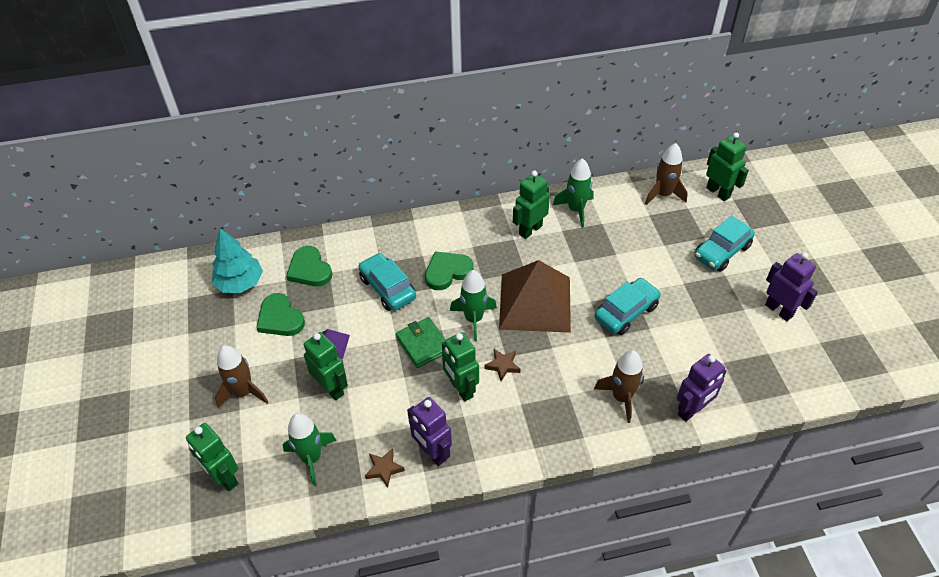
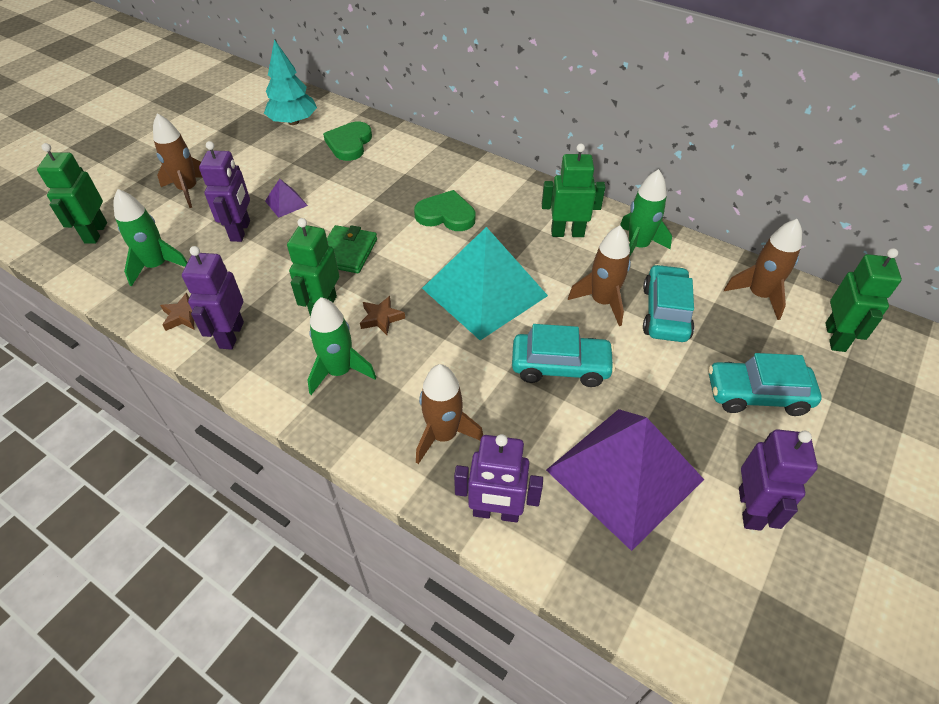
camera: 45 degrees right, 0 degrees up
(280, 318) = (282, 161): green heart -> none
(331, 388) = (241, 231): green robot -> purple robot
(387, 288) = (383, 194): turquoise car -> turquoise car (665, 312)
(474, 319) = (413, 264): green rocket -> green rocket (340, 371)
(535, 302) = (484, 291): brown pyramid -> turquoise pyramid
(599, 258) = (602, 302): none -> brown rocket
(718, 341) = (624, 474): none -> purple pyramid

